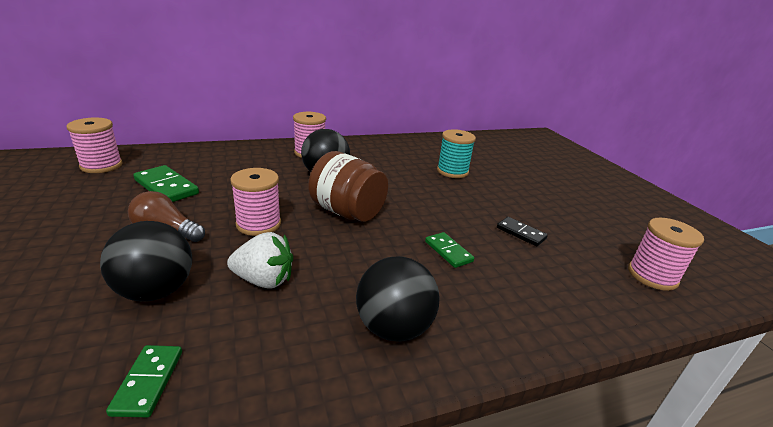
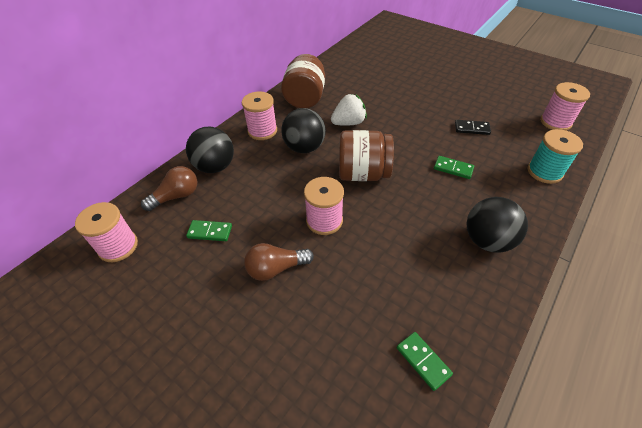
camera: 30 degrees left, 20 degrees up
(156, 291) = (341, 312): black ball -> black ball (215, 167)
(166, 187) = (210, 232): green domino -> green domino, size x0.63
(184, 159) = (176, 196): none -> brown light bulb
(264, 280) = (388, 259): white strawberry -> white strawberry (348, 123)
(378, 149) = (305, 98): none -> brown jar
(452, 171) = (378, 94): turquoise spool -> turquoise spool (544, 172)

